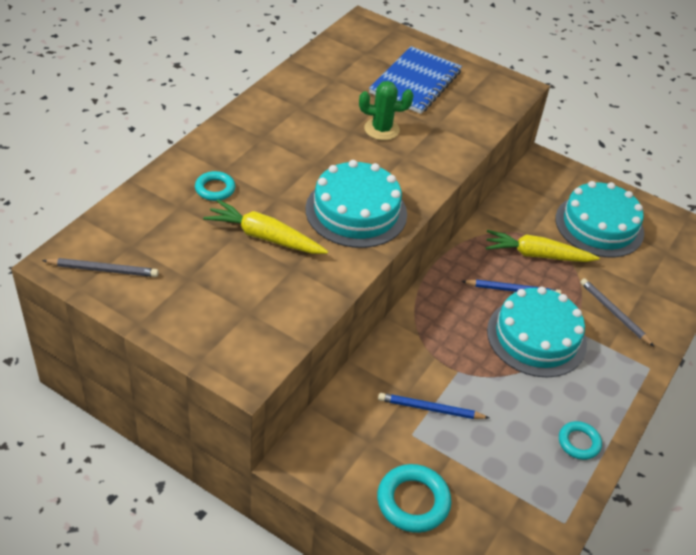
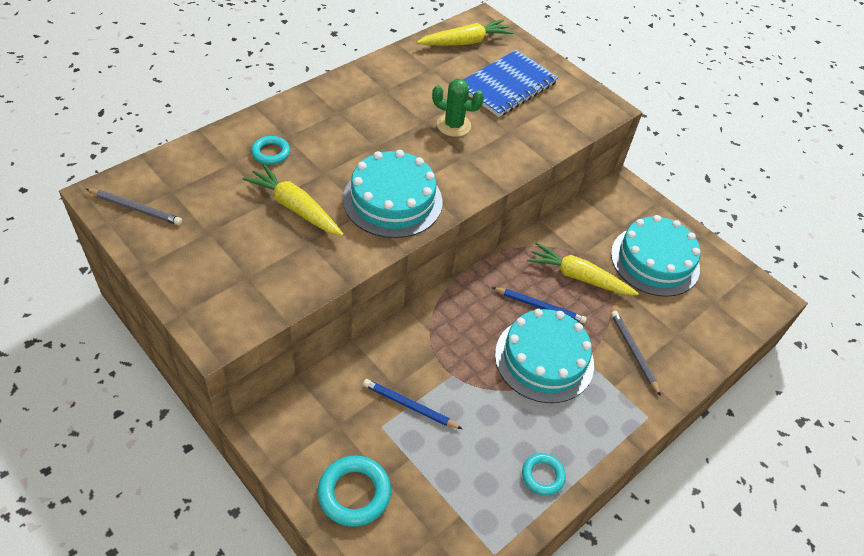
camera: 15 degrees right, 5 degrees up
(356, 47) = (465, 42): none -> yellow carrot

